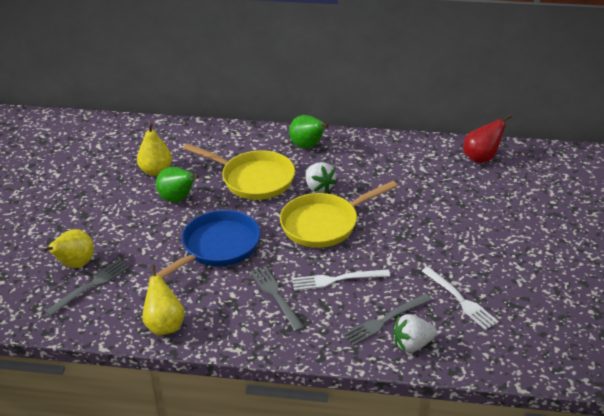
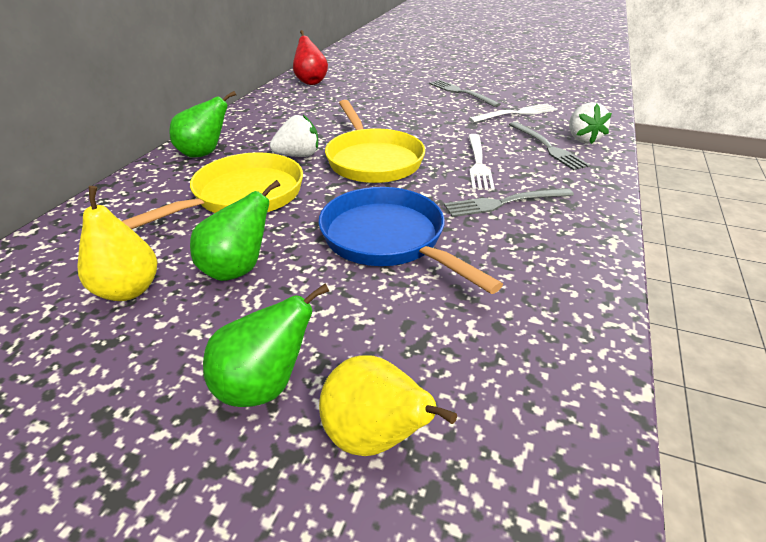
camera: 80 degrees left, 0 degrees up
(91, 286) = (456, 407): grey fork -> grey fork (461, 92)
(99, 229) = (264, 385): none -> green pear
(164, 326) = (571, 306): yellow pear -> none

